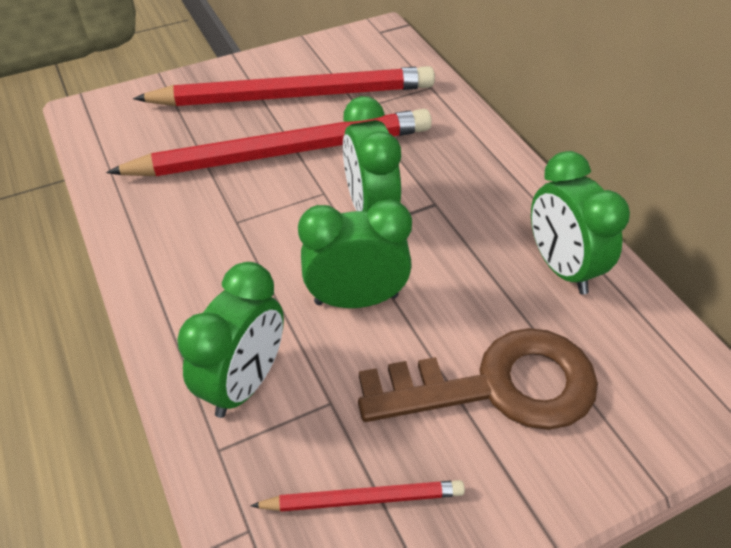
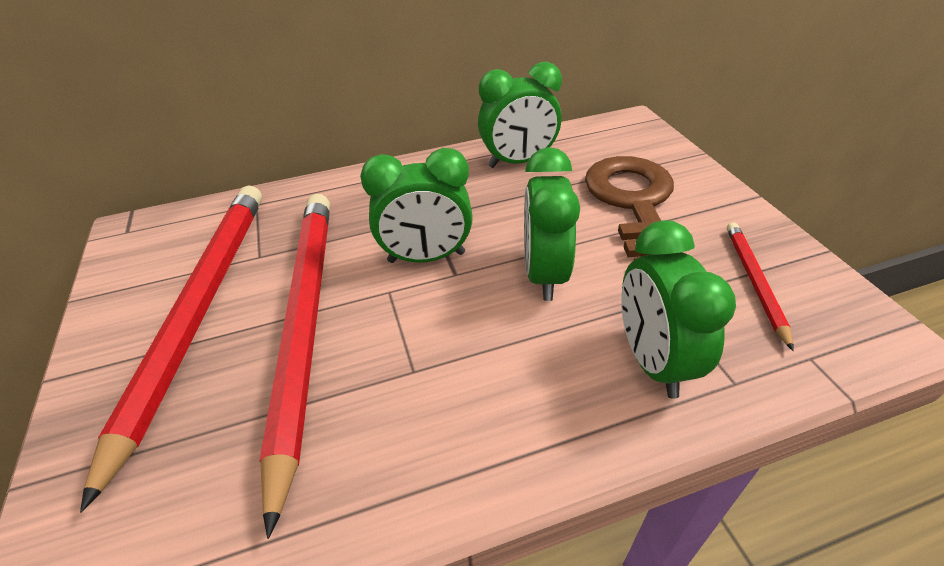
camera: 80 degrees left, 5 degrees down
(245, 383) = (652, 360): green clock -> green clock turned 135 degrees counterclockwise

